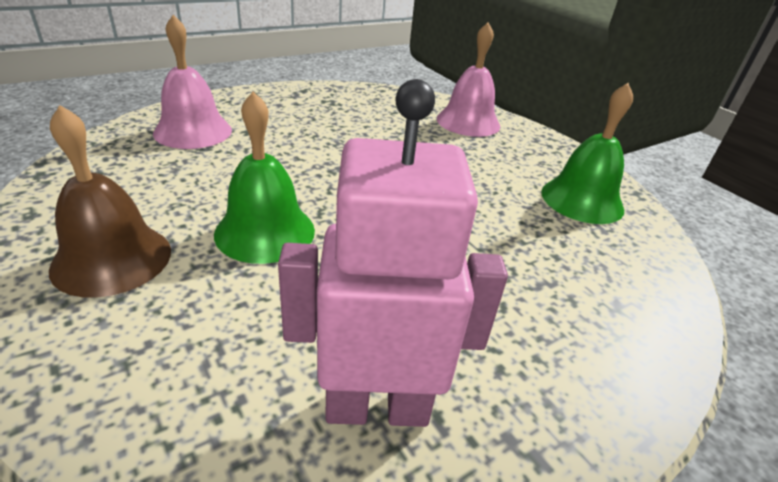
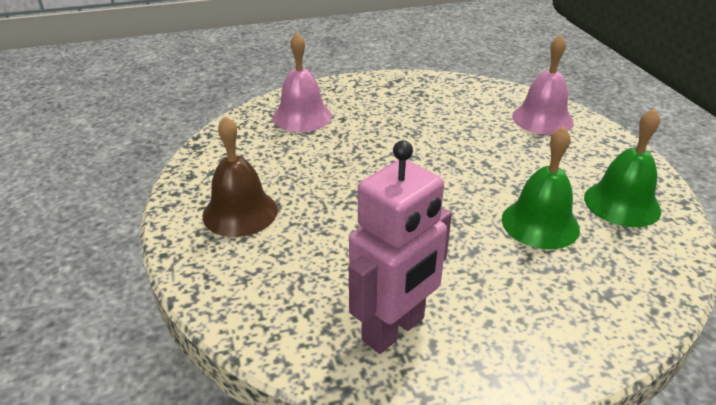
camera: 20 degrees right, 0 degrees up
(265, 231) = (343, 204): green bell -> green bell (540, 223)
(377, 406) = (394, 330): pink robot -> pink robot turned 120 degrees clockwise

